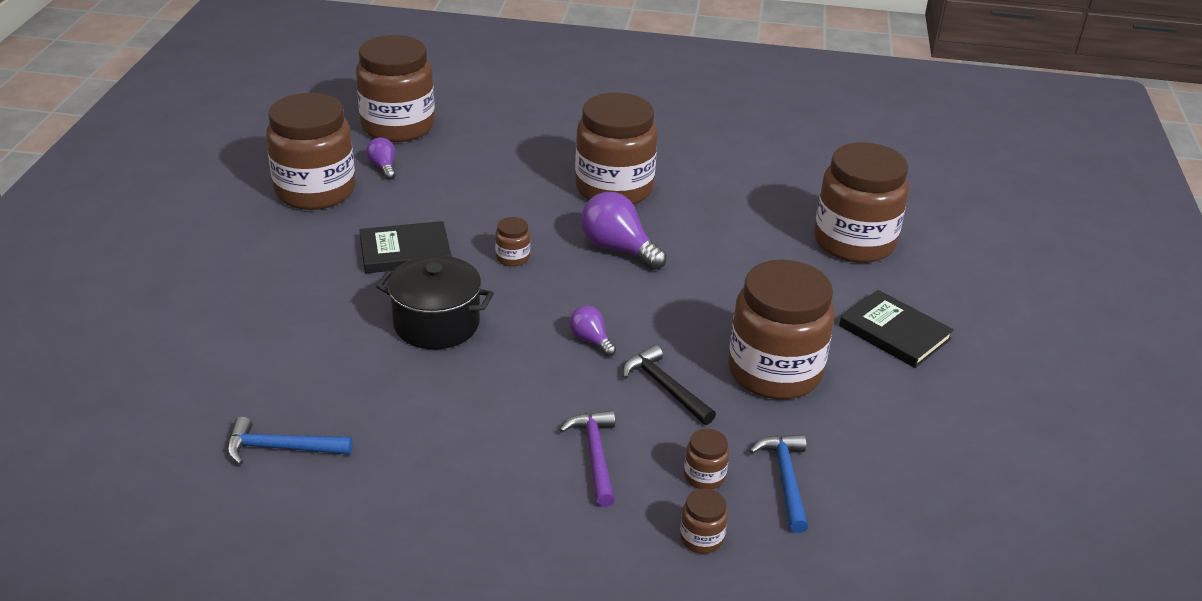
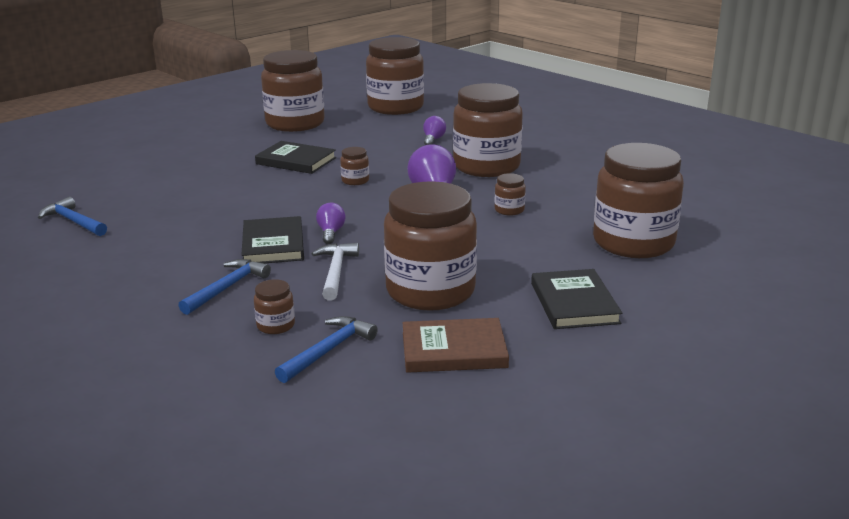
camera: 40 degrees right, 10 degrees down
(383, 167) = (353, 122): purple light bulb -> purple light bulb (433, 140)
(436, 324) = (252, 197): black pot -> none
(557, 380) = (273, 244): none -> black book
(595, 455) = (227, 288): purple hammer -> blue hammer
(665, 387) = (336, 272): black hammer -> white hammer
(701, 538) = (213, 355): brown jar -> brown jar (509, 210)
(875, 427) = (454, 350): none -> brown book

